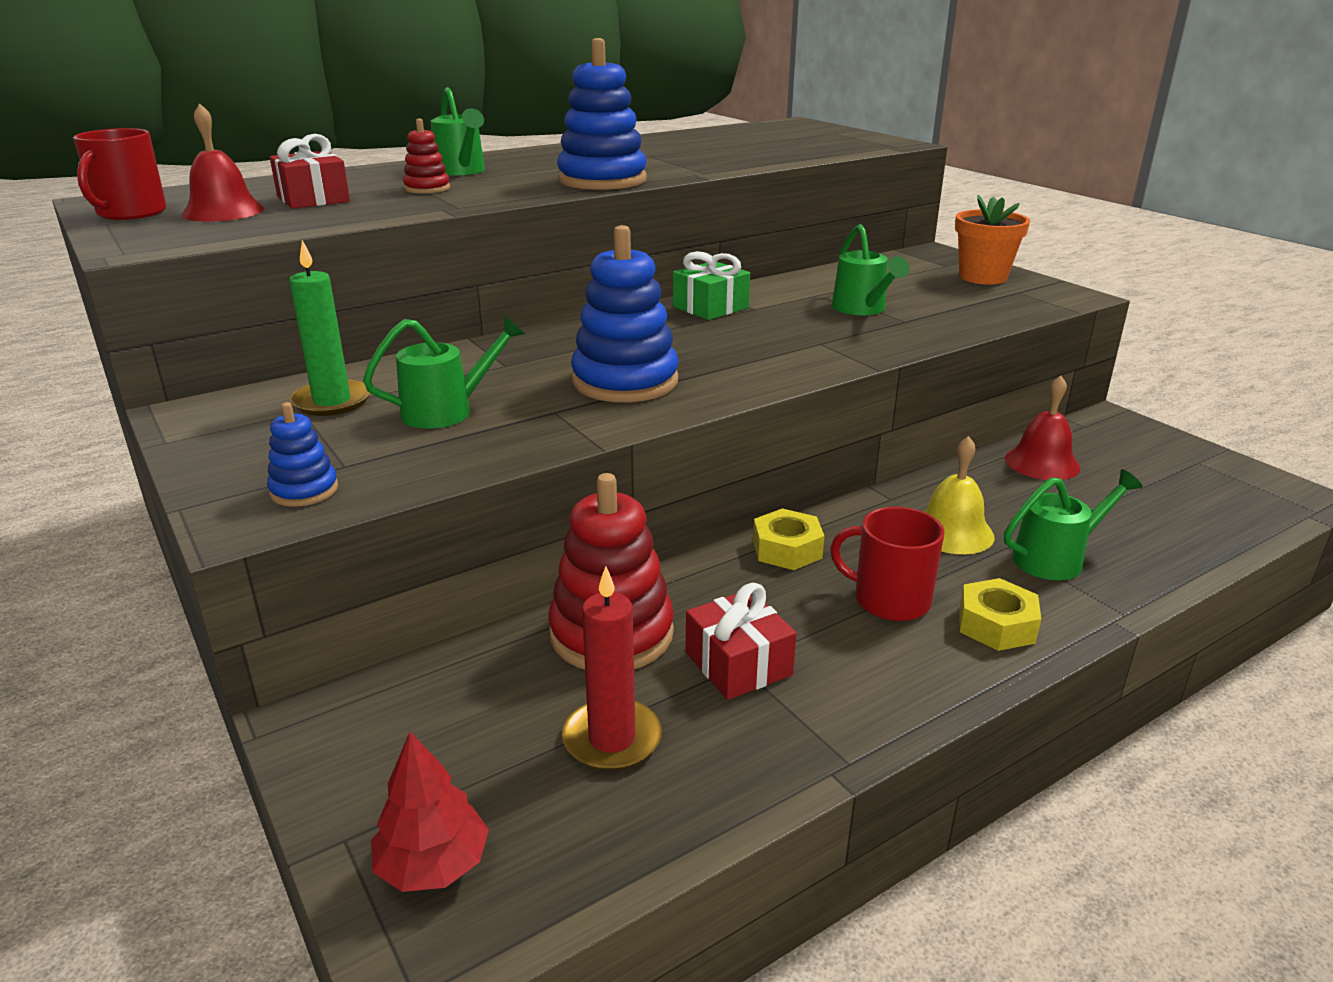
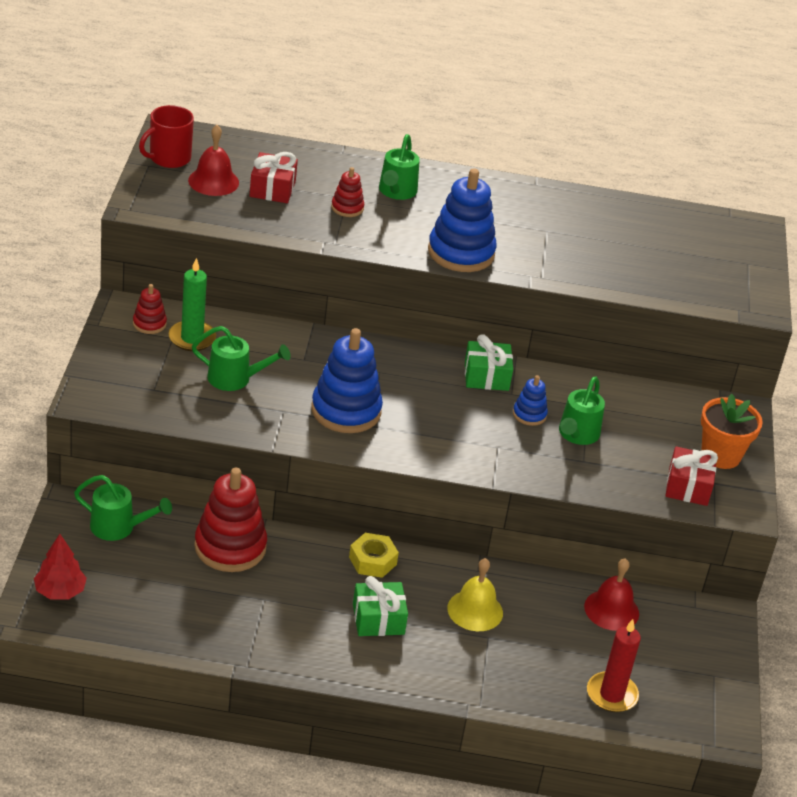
camera: 35 degrees right, 10 degrees up
(249, 412) = (149, 324): none -> red stacking toy
(304, 490) = (123, 395): blue stacking toy -> blue stacking toy (529, 414)
(612, 739) = (172, 592): red candle -> red candle (611, 694)
(738, 664) = (264, 598): red gift -> red gift (688, 487)
(889, 600) = (378, 619): red mug -> green gift
(996, 625) = (407, 665): yellow nut -> none
(1057, 558) = (502, 660): green watering can -> green watering can (119, 528)

